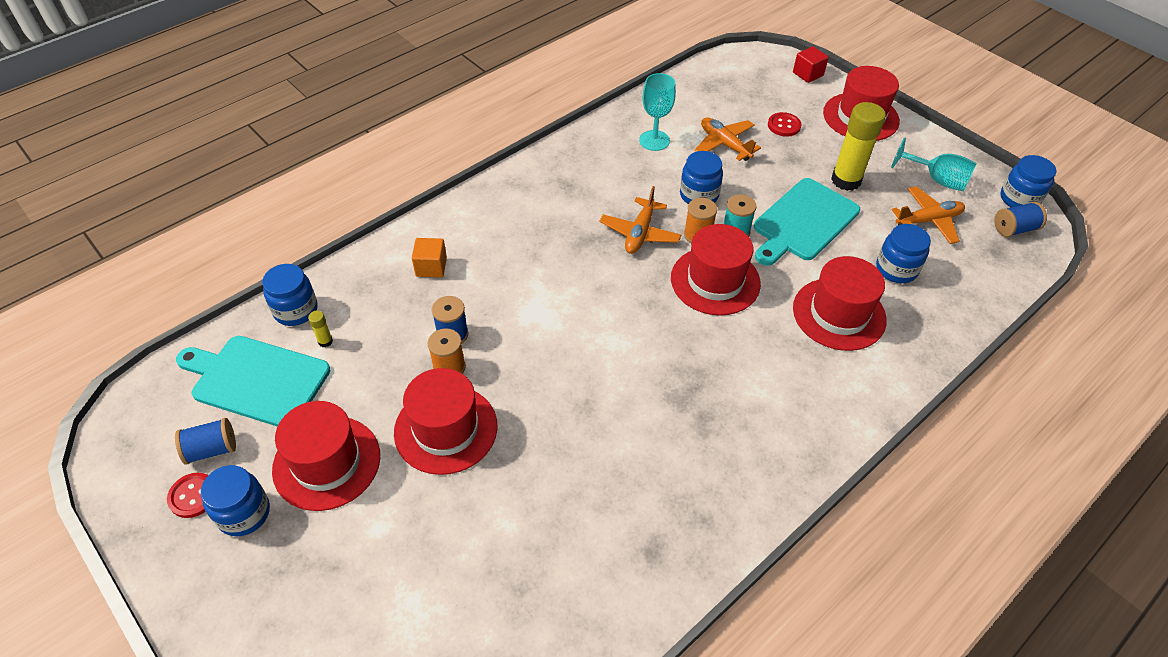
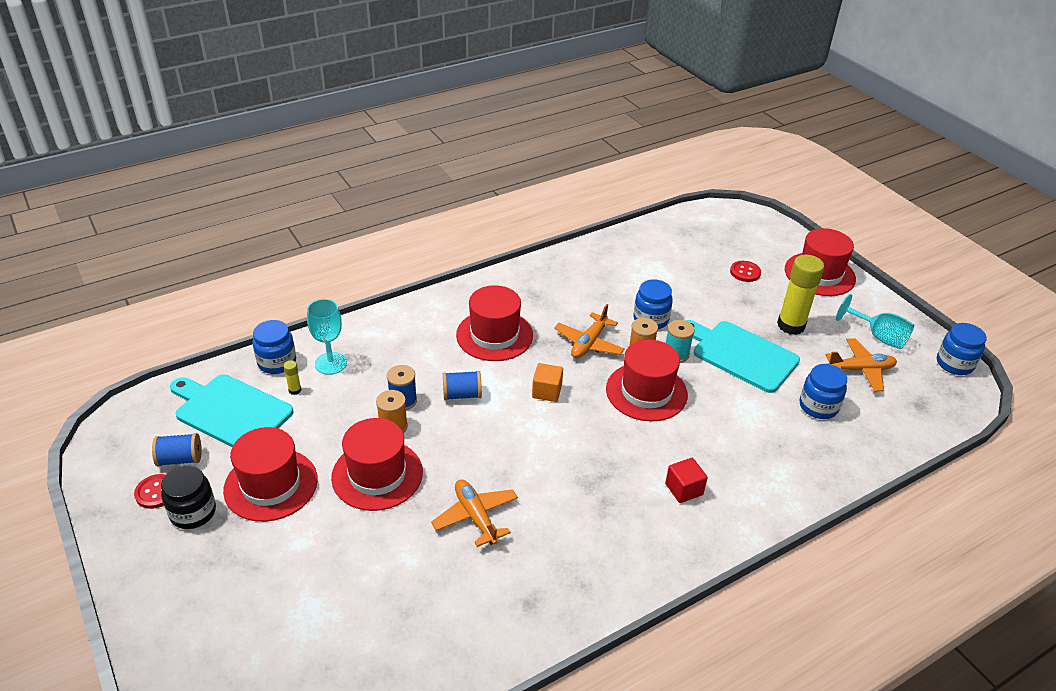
camera: 10 degrees right, 10 degrees down
(244, 513) = (193, 512): blue jar -> black jar
(431, 267) = (399, 345): orange cube -> orange cube (547, 391)
(654, 140) = (622, 269): turquoise goblet -> turquoise goblet (331, 363)
(724, 144) = (685, 281): orange plane -> orange plane (476, 517)
(803, 222) = (741, 354): turquoise cutting board -> turquoise cutting board turned 75 degrees clockwise
(808, 74) = (779, 232): red cube -> red cube (684, 489)
(839, 314) = (753, 436): red hat -> red hat (494, 335)
(1014, 229) = (943, 388): blue spool -> blue spool (462, 395)

